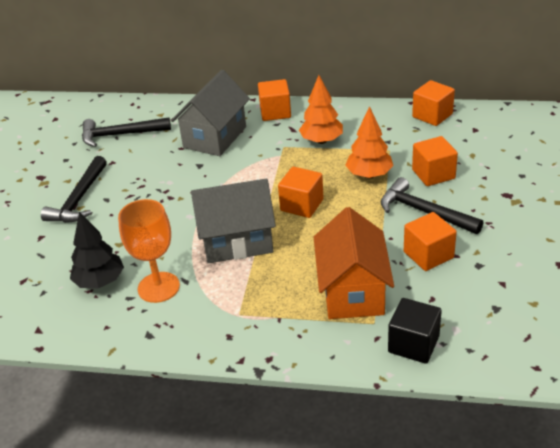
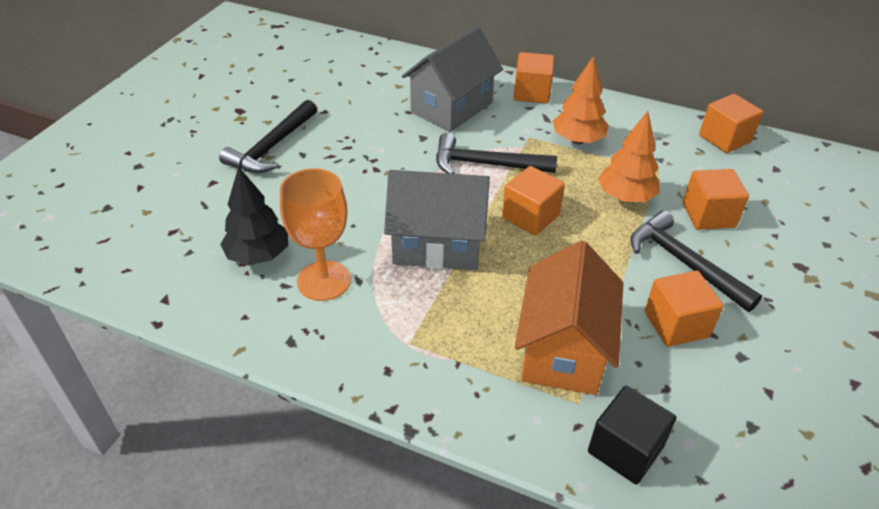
camera: 10 degrees right, 5 degrees up
(120, 135) = (345, 81): black hammer -> black hammer (486, 164)

